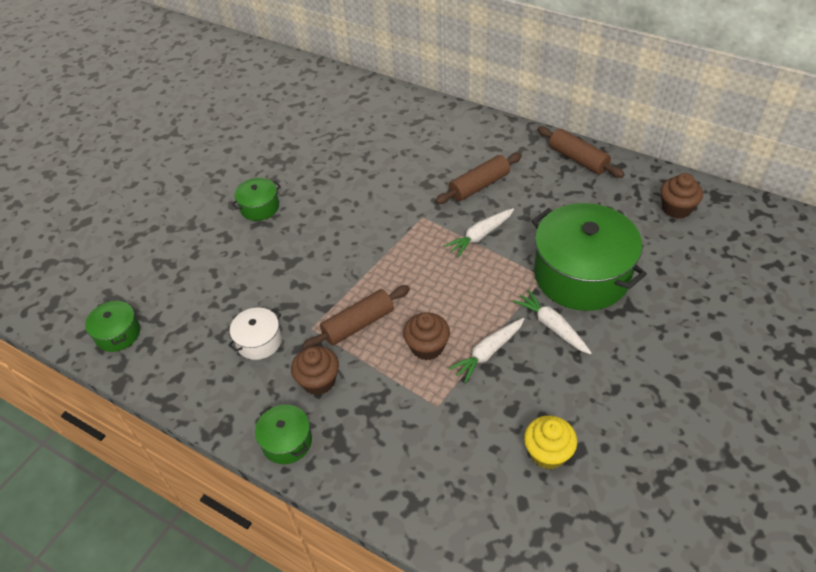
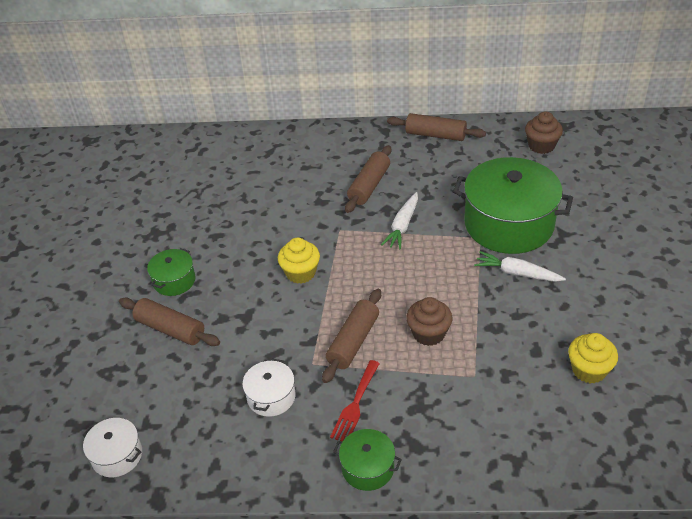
camera: 30 degrees left, 5 degrees down
(118, 334) = (117, 455): green pot -> white pot
(227, 247) = (170, 329): none -> brown rolling pin
(318, 381) = (355, 404): brown cupcake -> red fork
(361, 243) = (300, 273): none -> yellow cupcake
(488, 353) = (482, 316): white carrot -> none

